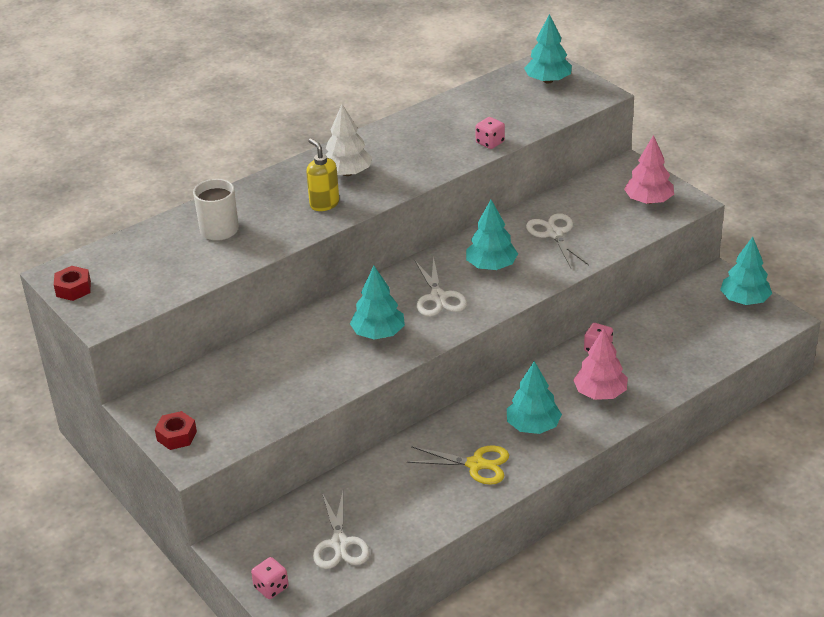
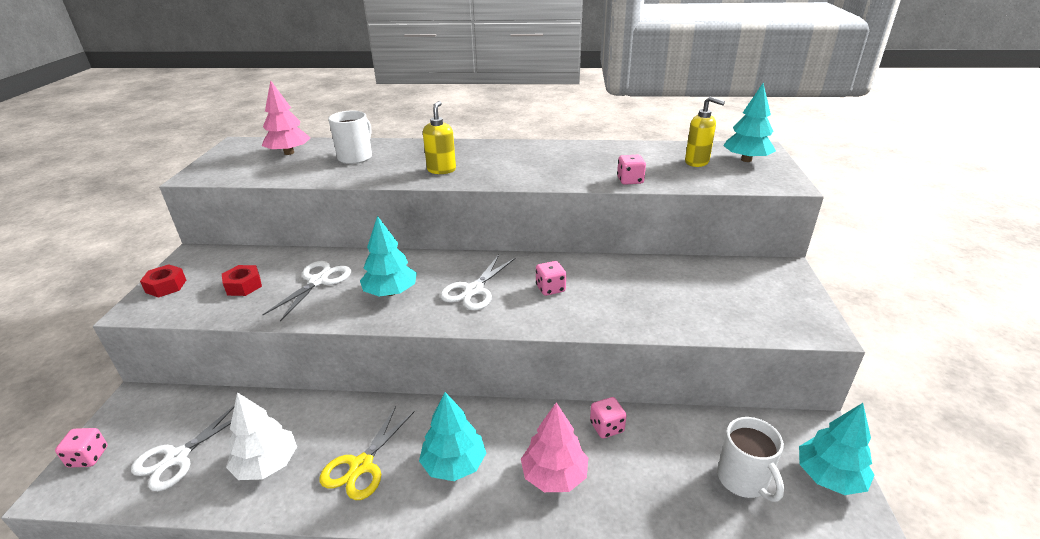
camera: 40 degrees right, 5 degrees down
(73, 289) = (226, 153): red nut -> red nut (244, 286)
(347, 173) = (491, 159): white tree -> white tree (267, 464)
(476, 464) = (361, 466): yellow scissors -> yellow scissors turned 60 degrees clockwise
(491, 266) = (550, 288): turquoise tree -> pink dice
(515, 100) = (697, 162): none -> yellow soap dispenser
(554, 234) = (641, 291): white scissors -> white scissors (318, 281)
(648, 201) = (773, 307): pink tree -> pink tree (289, 153)
(703, 329) = (743, 480): none -> white mug

